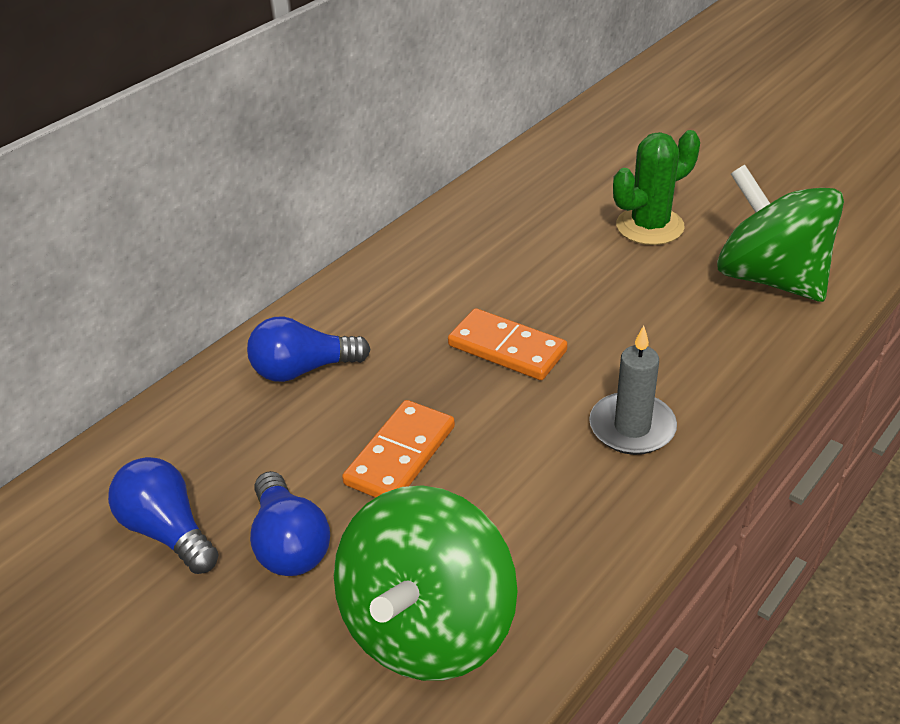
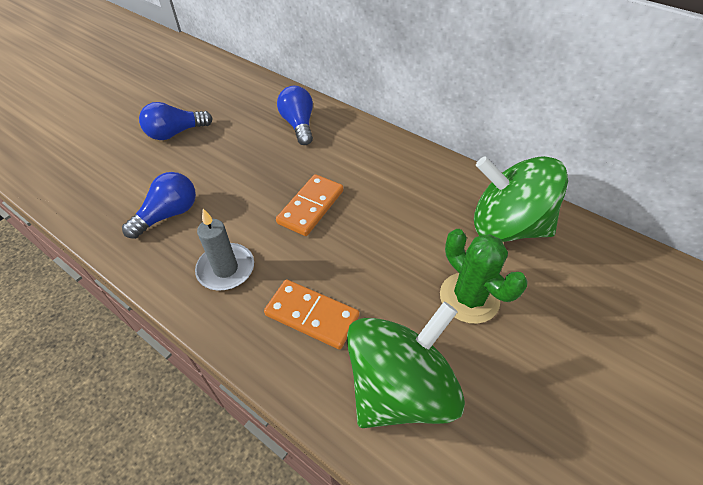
camera: 85 degrees right, 10 degrees up
(168, 531) = (195, 98): blue light bulb -> blue light bulb (169, 214)
(400, 455) = (225, 165): orange domino -> orange domino (312, 316)
(428, 627) = (109, 180): green spinning top -> green spinning top (507, 226)

